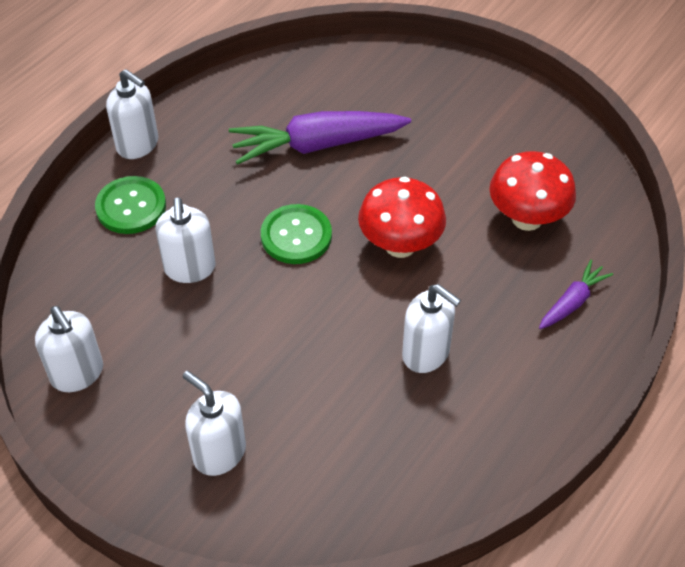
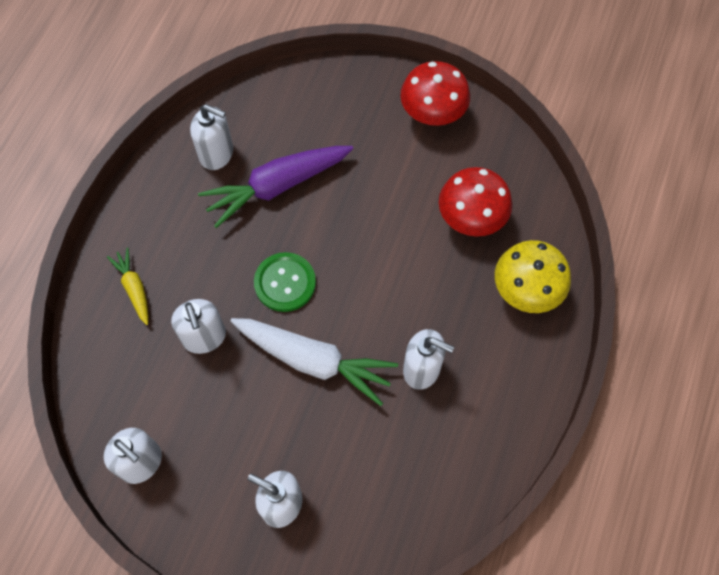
camera: 15 degrees left, 15 degrees up
(131, 207) = (134, 288): green button -> yellow carrot
(138, 145) = (120, 223): white soap dispenser -> white soap dispenser (217, 154)
(303, 317) = (313, 361): none -> white carrot
(400, 245) = (374, 270): red mushroom -> red mushroom (432, 114)
(572, 302) = (526, 291): purple carrot -> yellow mushroom

